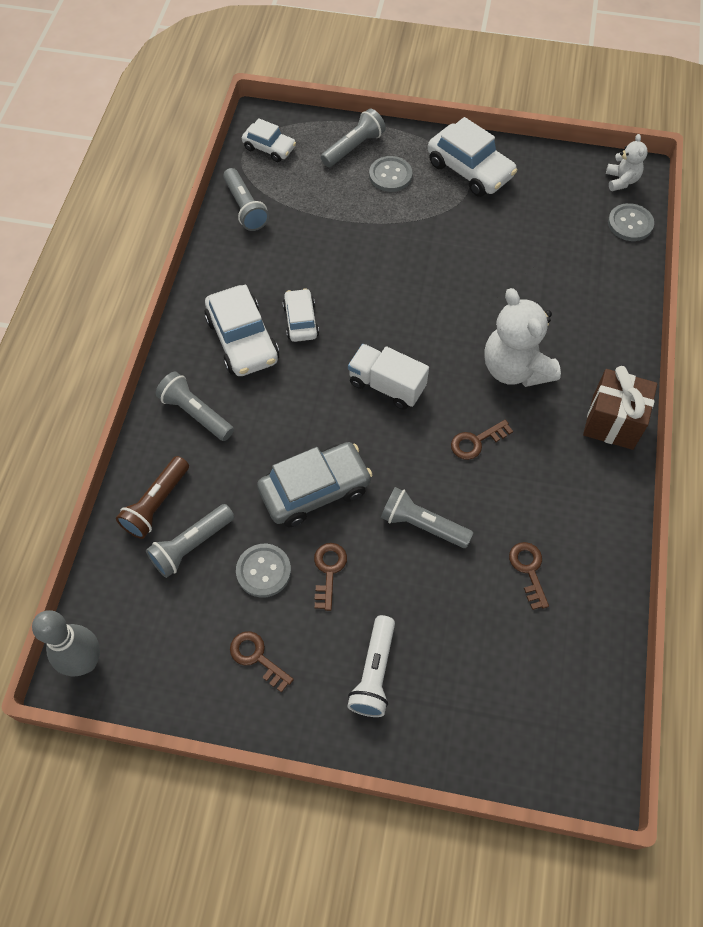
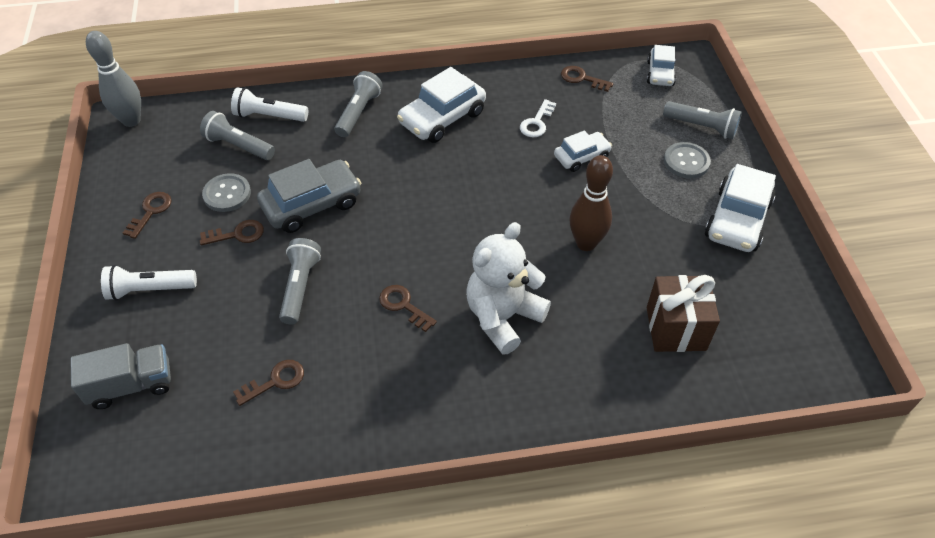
camera: 70 degrees right, 10 degrees down
(156, 504) = (269, 116): brown flashlight -> white flashlight
(245, 208) = (582, 79): grey flashlight -> brown key
(288, 264) = (537, 122): none -> white key
(300, 321) = (480, 147): white car -> white car (581, 157)
(315, 490) = (312, 204): grey car -> grey car turned 75 degrees counterclockwise
(386, 385) = (438, 223): white truck -> none
(455, 281) = (586, 243): none -> brown bowling pin
(494, 706) = (131, 385): none -> grey truck
(612, 422) = (474, 420): brown gift -> brown gift (675, 328)
(621, 180) = (821, 360): white teddy bear -> none
(630, 223) = (761, 382): grey button -> none

